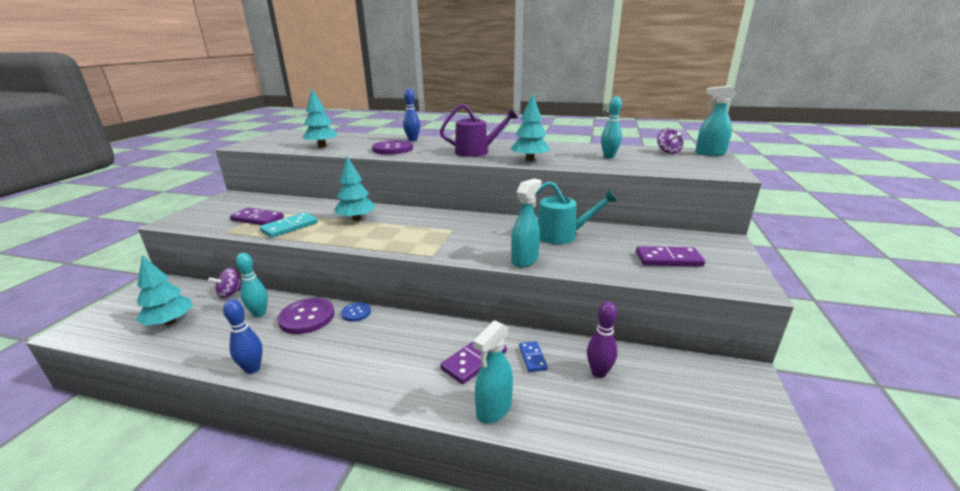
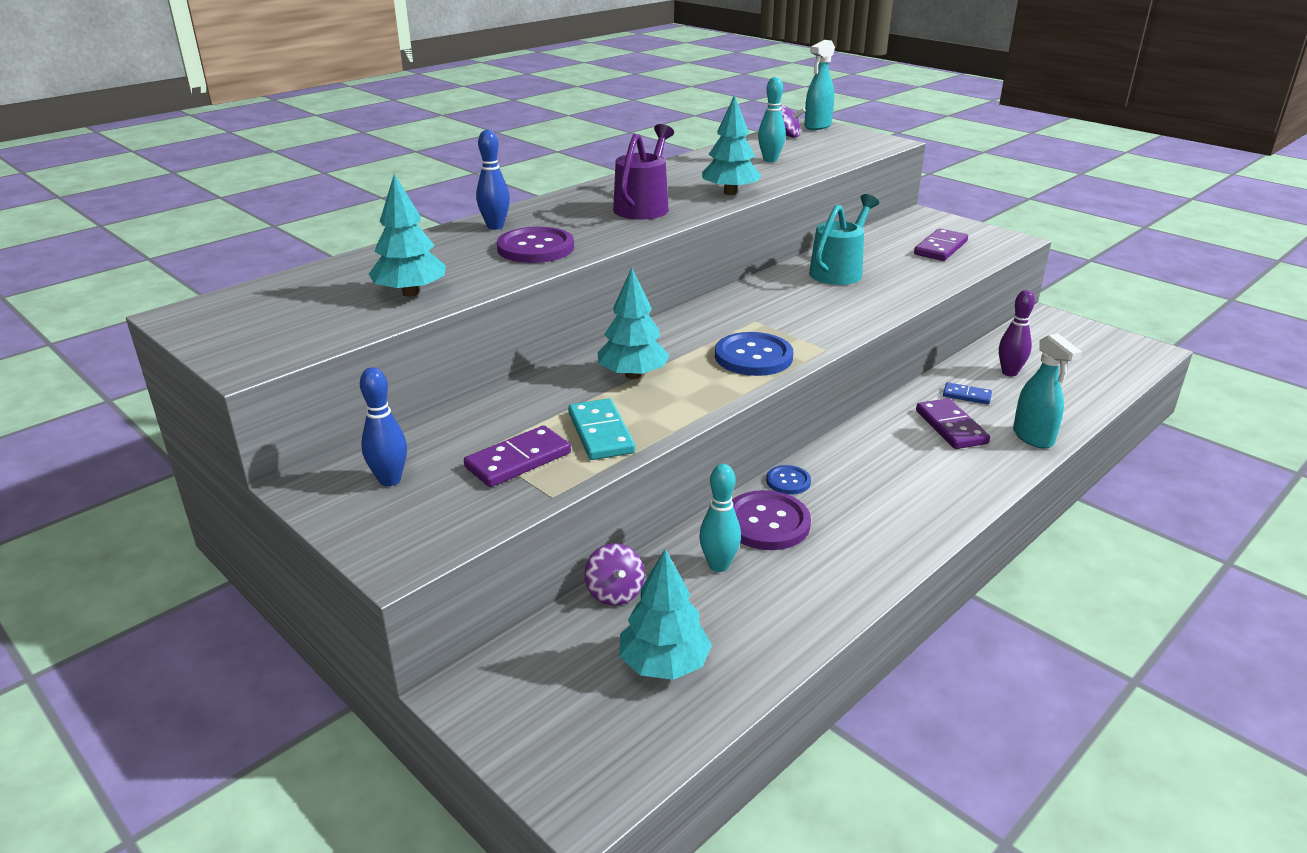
camera: 60 degrees left, 5 degrees up
(252, 369) = (869, 581): blue bowling pin -> blue bowling pin (390, 480)
(402, 239) = (753, 357): none -> blue button
(525, 260) = (885, 305): turquoise spray bottle -> none

